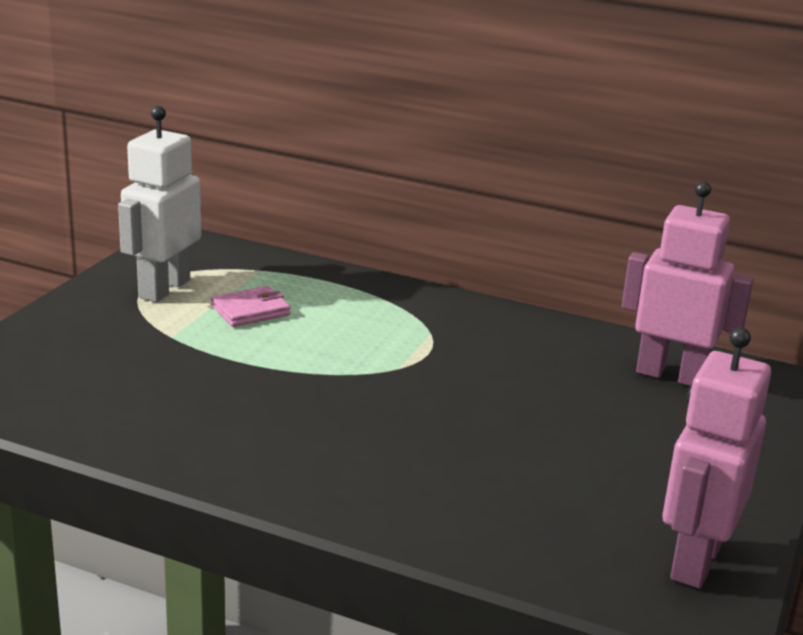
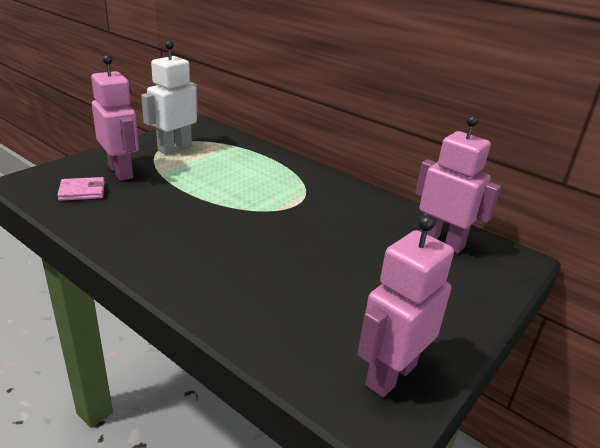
camera: 15 degrees right, 5 degrees up
(104, 344) = (121, 172): none -> pink robot
(250, 310) = (212, 165): pink wallet -> pink wallet (82, 191)

